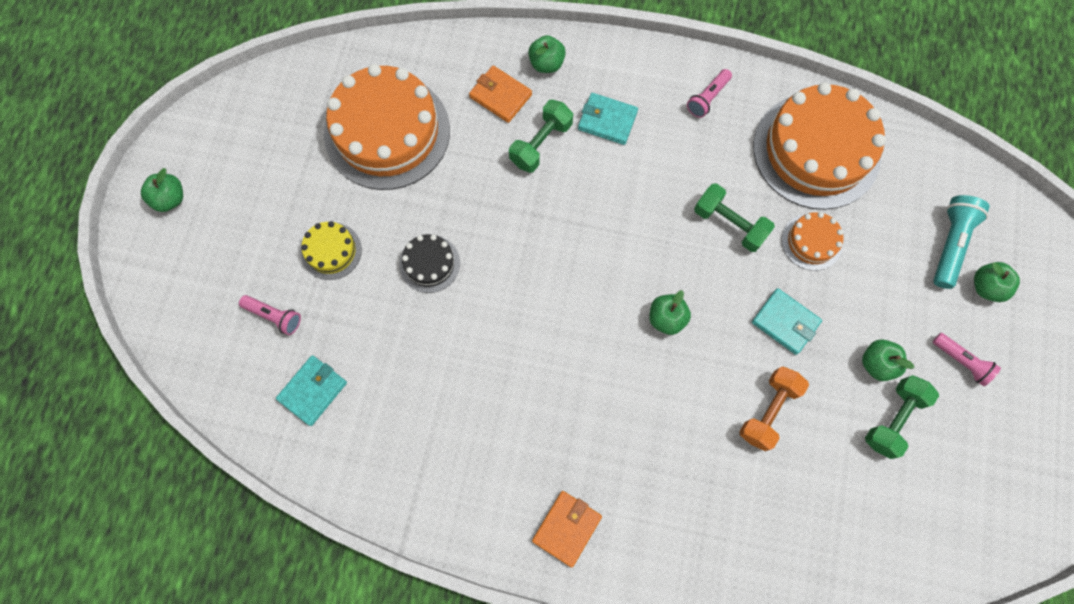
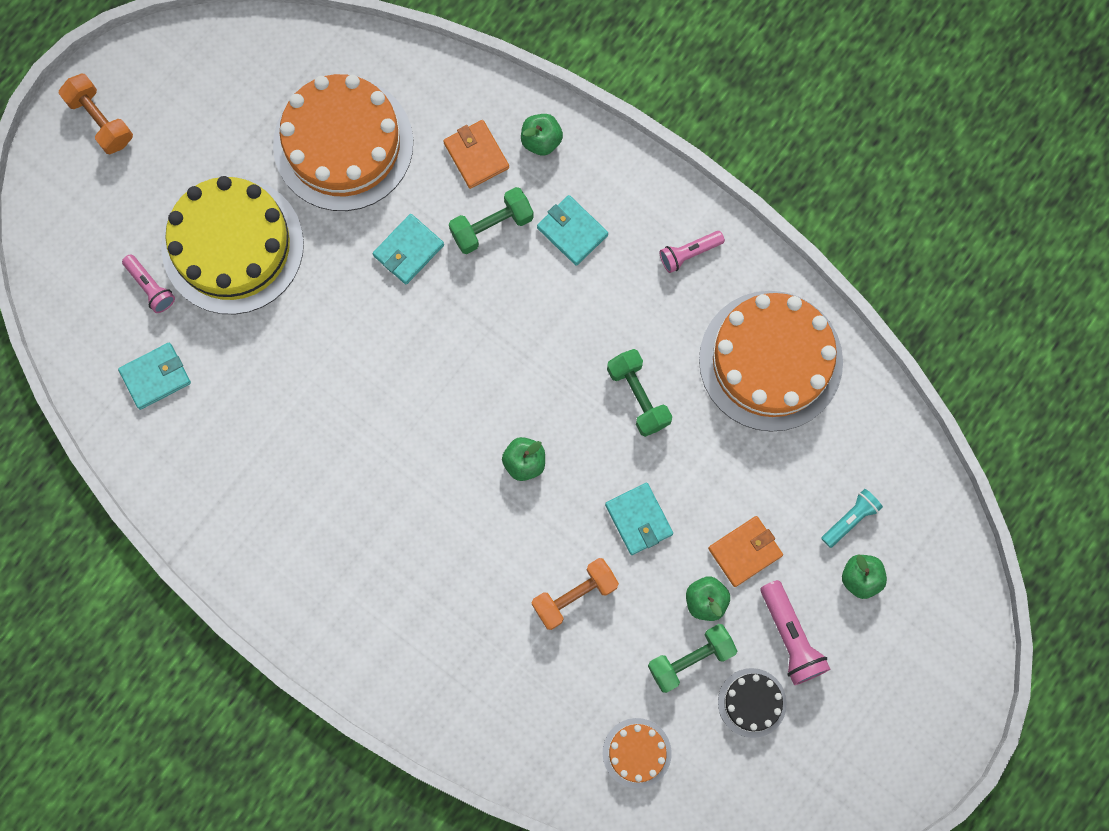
camera: 25 degrees right, 5 degrees up
(170, 199) = (100, 120): green apple -> orange dumbbell
(331, 251) = (232, 245): yellow cake -> yellow cake, size x2.17
(429, 263) = (321, 302): black cake -> black cake (752, 702)
(482, 191) = (408, 250): none -> turquoise wallet
(567, 528) = (329, 612): orange wallet -> orange wallet (745, 552)
(811, 242) = (711, 452): orange cake -> orange cake (637, 753)
(950, 244) = (850, 519): turquoise flashlight -> turquoise flashlight, size x0.66
(961, 361) = (790, 637): pink flashlight -> pink flashlight, size x1.51

